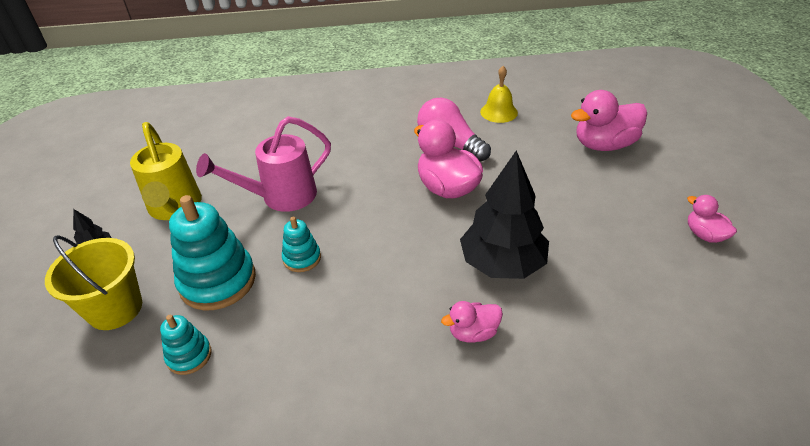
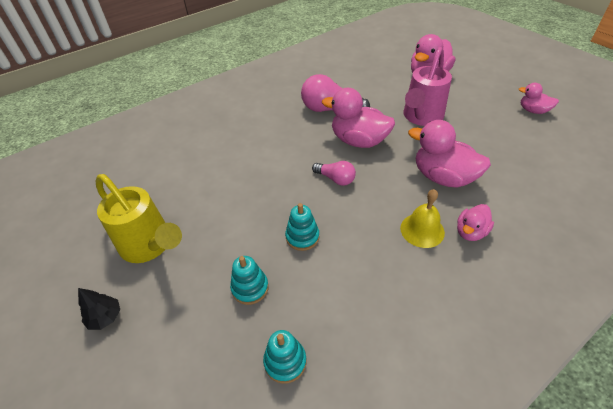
camera: 30 degrees left, 5 degrees up
(115, 309) = (176, 360): yellow bucket -> none
(217, 281) = (250, 288): turquoise stacking toy -> turquoise stacking toy, size x0.52
(281, 197) = (239, 197): pink watering can -> pink watering can (421, 117)
(385, 217) = (335, 179): none -> pink light bulb
(498, 112) = (342, 76): yellow bell -> yellow bell (422, 230)
(502, 264) = (443, 177): black tree -> pink duck

